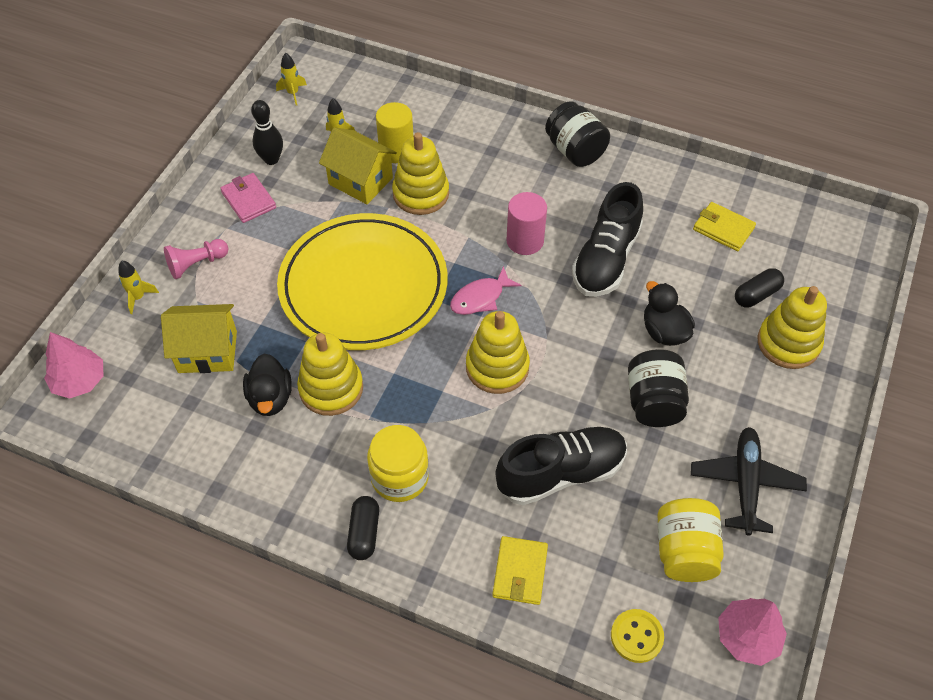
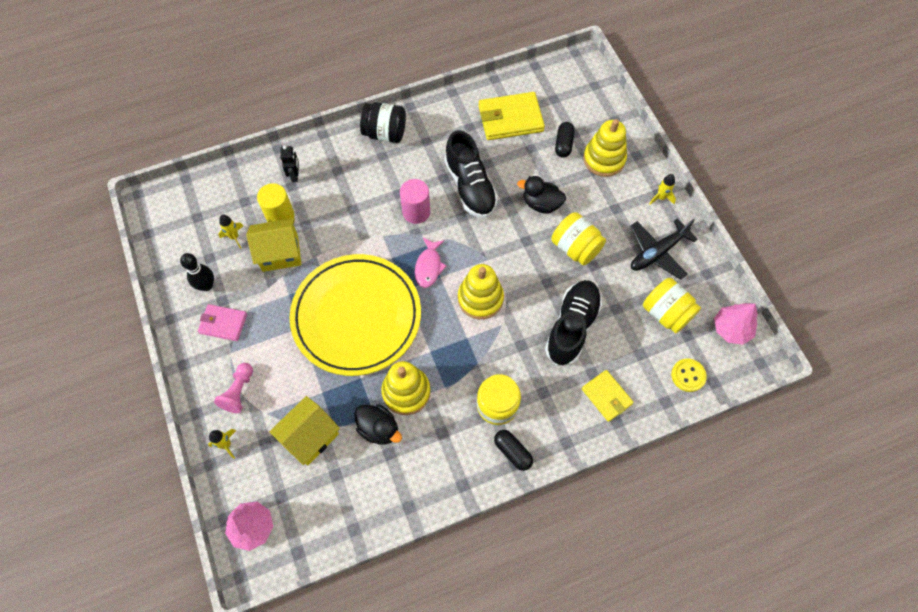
camera: 45 degrees left, 10 degrees up
(293, 93) = (168, 230): yellow rocket -> yellow rocket (661, 198)
(421, 194) = (326, 232): yellow stacking toy -> none
(448, 127) = (295, 175): none -> black robot
(654, 402) = (575, 248): black jar -> yellow jar
(723, 229) = (510, 119): yellow wallet -> yellow wallet, size x1.63
(745, 483) = (657, 253): black plane -> black plane turned 90 degrees counterclockwise

